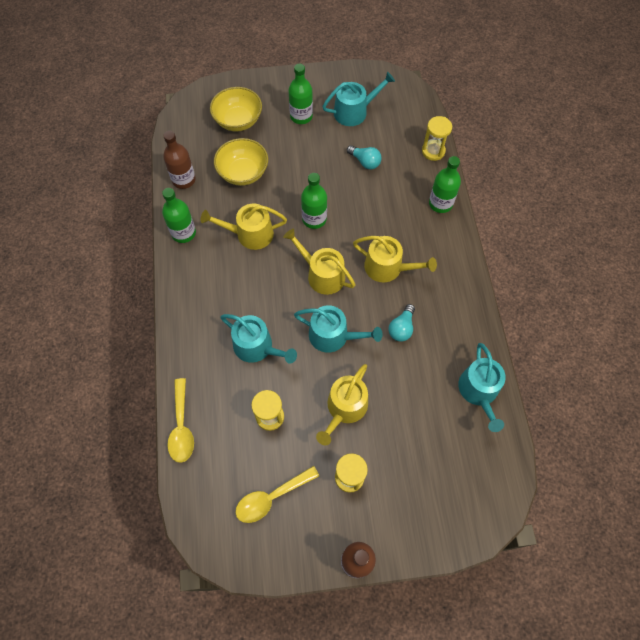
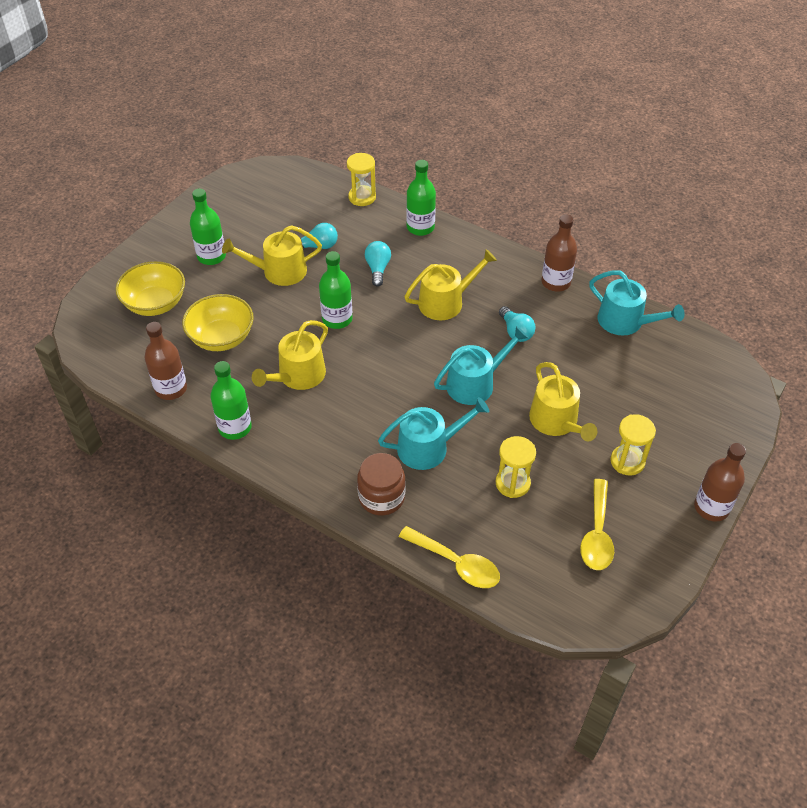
camera: 50 degrees left, 15 degrees down
(197, 349) = (381, 497): none -> brown jar
(322, 274) = (402, 351): yellow watering can -> yellow watering can (279, 271)
(354, 111) = (255, 218): turquoise watering can -> none
(378, 208) = (378, 269): none -> turquoise light bulb
(472, 321) = (556, 282): none -> brown bottle

